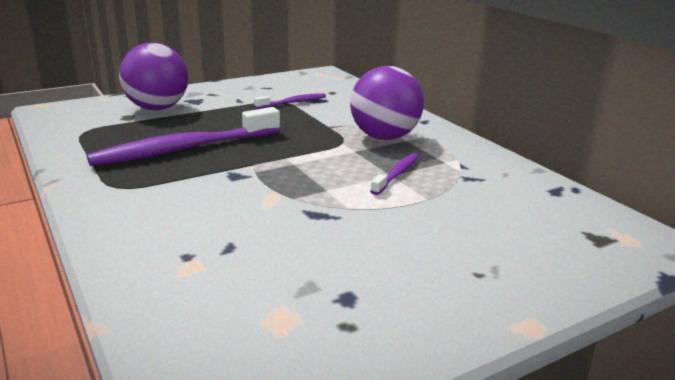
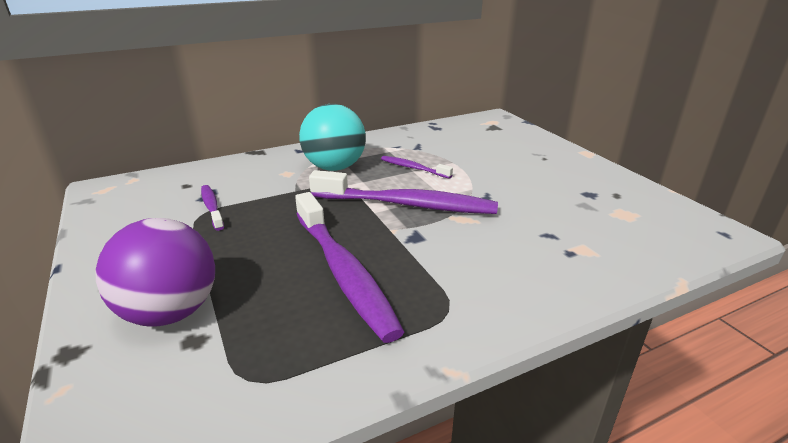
camera: 85 degrees left, 5 degrees up
(301, 171) = (407, 205): none -> purple toothbrush
(384, 137) = (334, 167): purple ball -> turquoise ball

